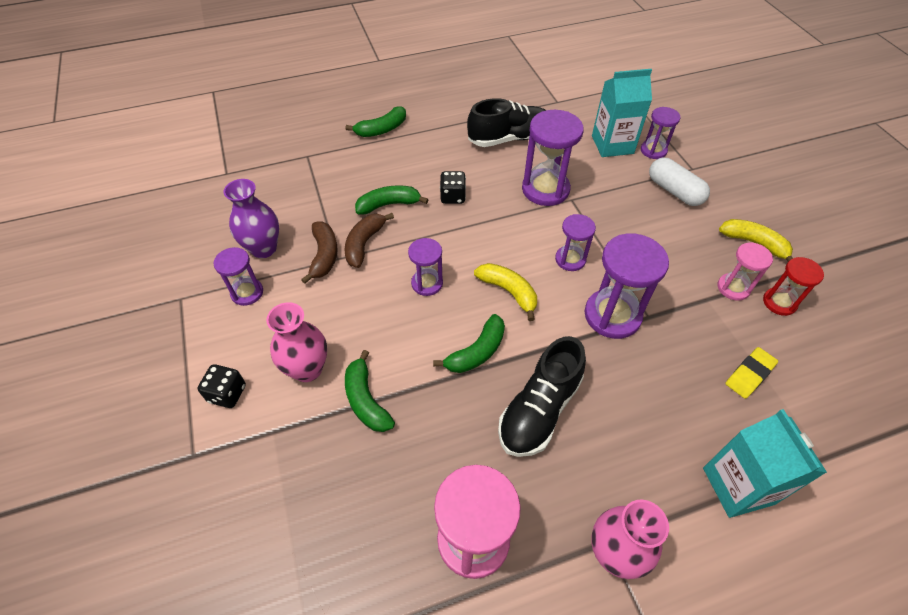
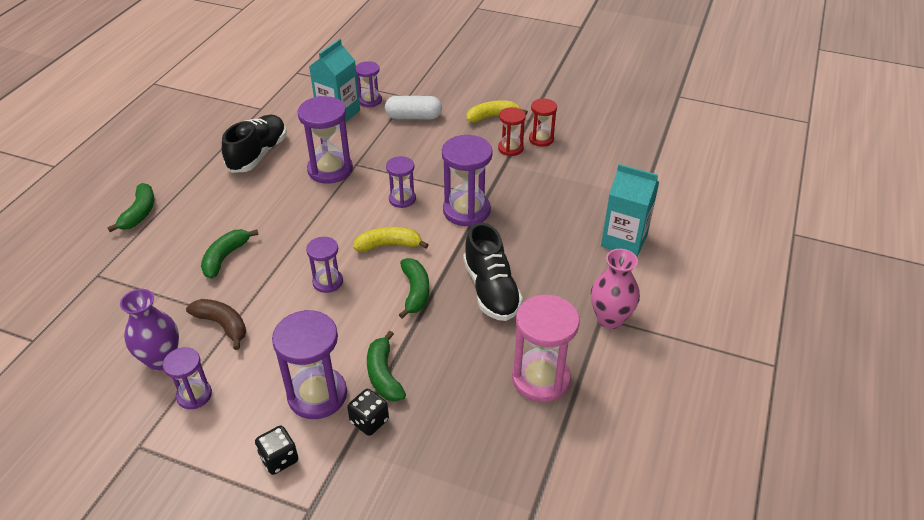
camera: 50 degrees left, 10 degrees down
(307, 369) = (317, 395): pink vase -> purple hourglass
(364, 244) = (244, 294): brown banana -> none
(366, 400) = (383, 375): green banana -> green banana turned 60 degrees clockwise
(452, 197) = (269, 218): black dice -> black dice (369, 421)
(733, 288) = (510, 148): pink hourglass -> red hourglass
(749, 374) = (569, 185): yellow eraser -> none

